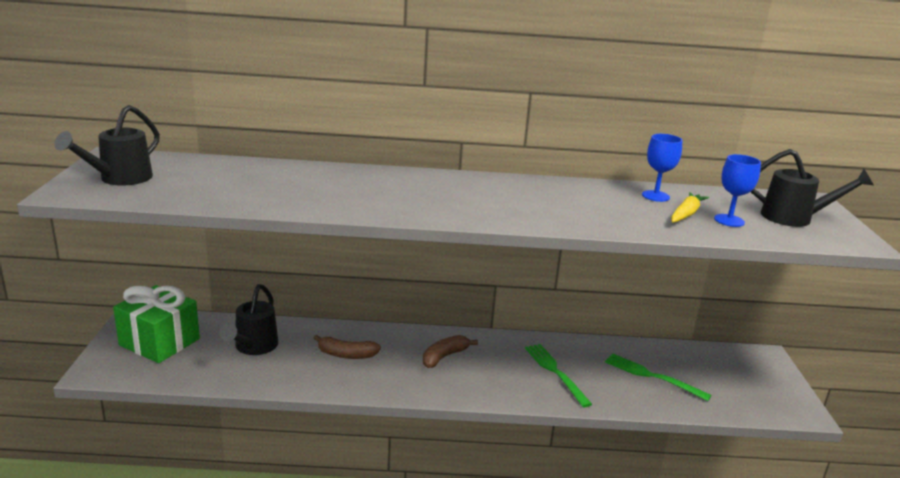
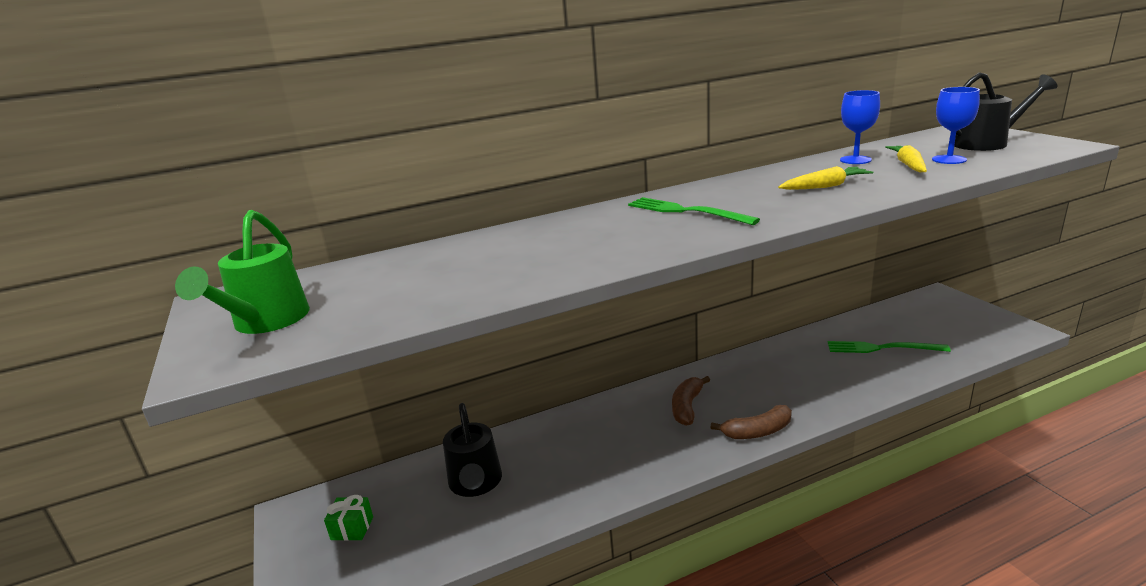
camera: 20 degrees left, 0 degrees up
(120, 179) = (266, 322): black watering can -> green watering can
(159, 342) = (352, 528): green gift -> green gift, size x0.43
(346, 355) = (587, 447): brown banana -> brown banana (757, 432)
(555, 372) = (801, 379): green fork -> green fork (685, 211)
(587, 208) = (825, 186): none -> yellow carrot

